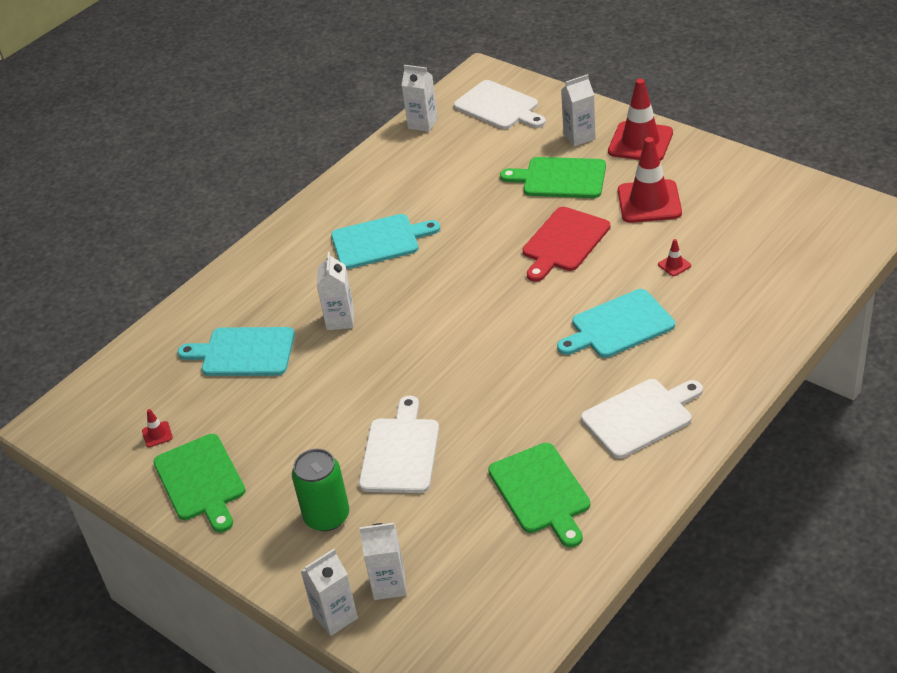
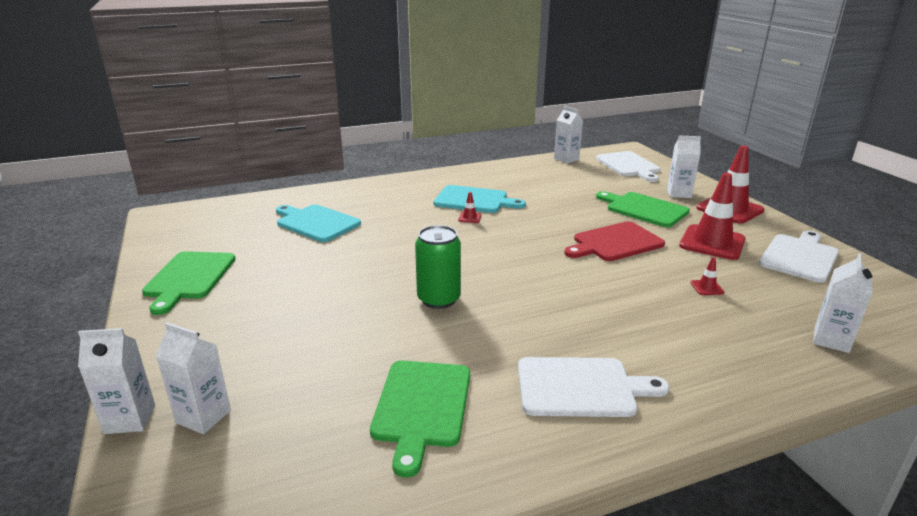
camera: 25 degrees right, 15 degrees down
(157, 434) = (205, 243): red traffic cone -> red traffic cone (469, 218)
(327, 516) = (231, 339): green can -> green can (438, 299)
(340, 320) = (399, 228): white carton -> white carton (831, 340)
(400, 452) = (341, 320): white cutting board -> white cutting board (799, 257)
(618, 325) = (618, 309): turquoise cutting board -> none

